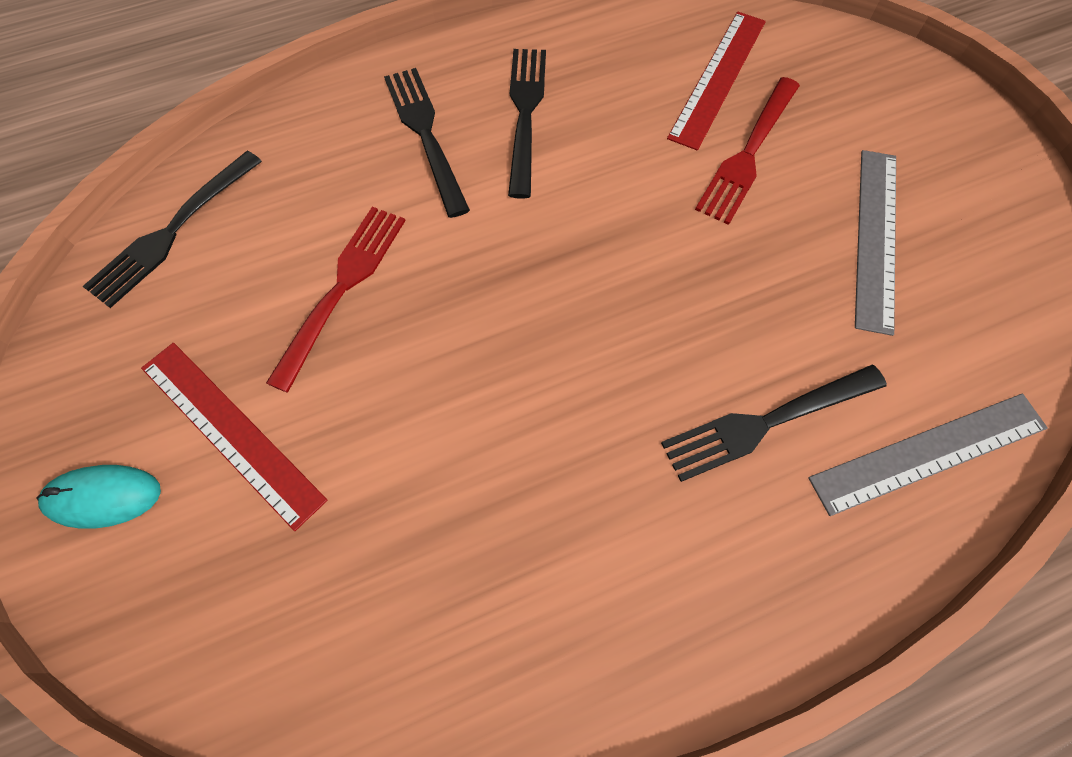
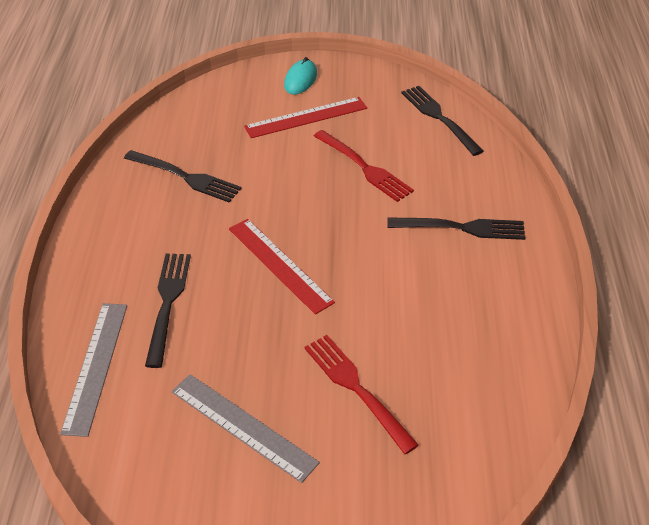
camera: 115 degrees right, 20 degrees down
(525, 114) = (457, 280): black fork -> black fork (185, 177)
(717, 78) = (441, 406): red ruler -> red ruler (280, 264)

